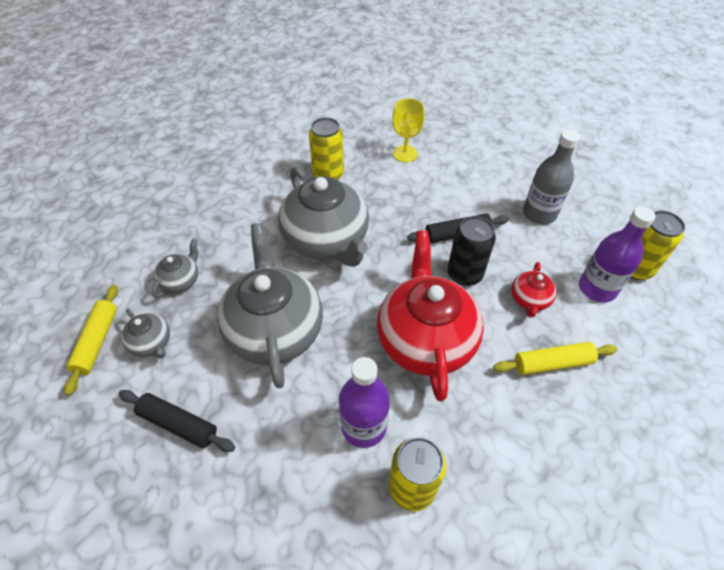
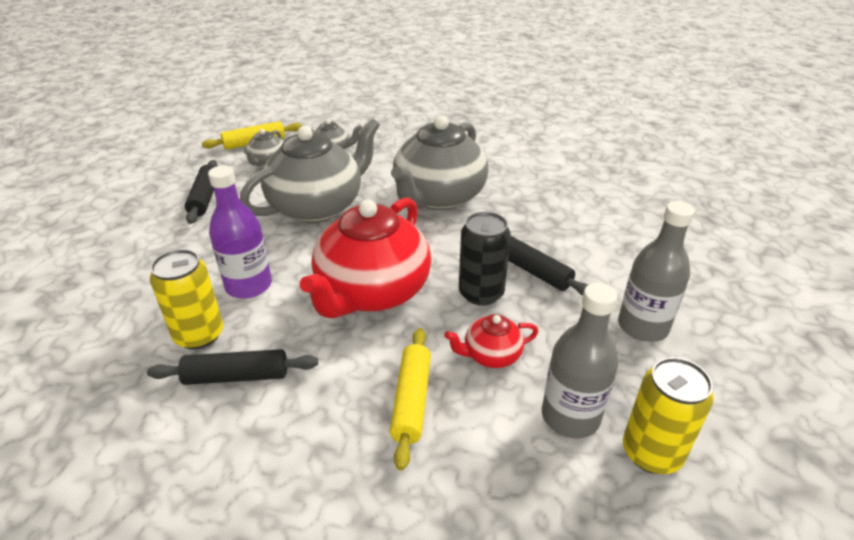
camera: 60 degrees right, 15 degrees down
(328, 174) = (520, 170): yellow can -> none
(405, 154) = (608, 201): yellow goblet -> none
(425, 339) = (371, 292): red teapot -> red teapot turned 150 degrees clockwise
(478, 470) = (236, 376): none -> black rolling pin
(552, 363) = (411, 401): yellow rolling pin -> yellow rolling pin turned 45 degrees clockwise
(597, 288) = (570, 416): purple bottle -> grey bottle

